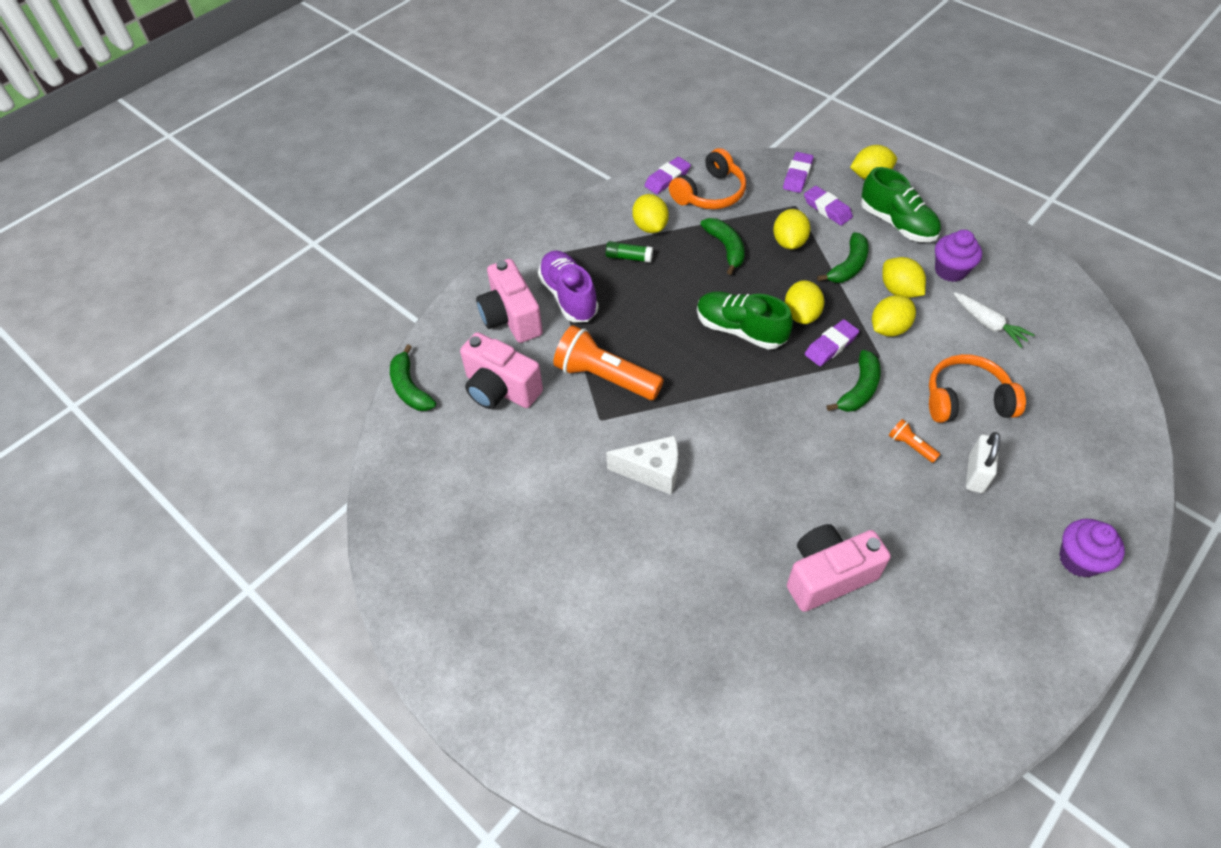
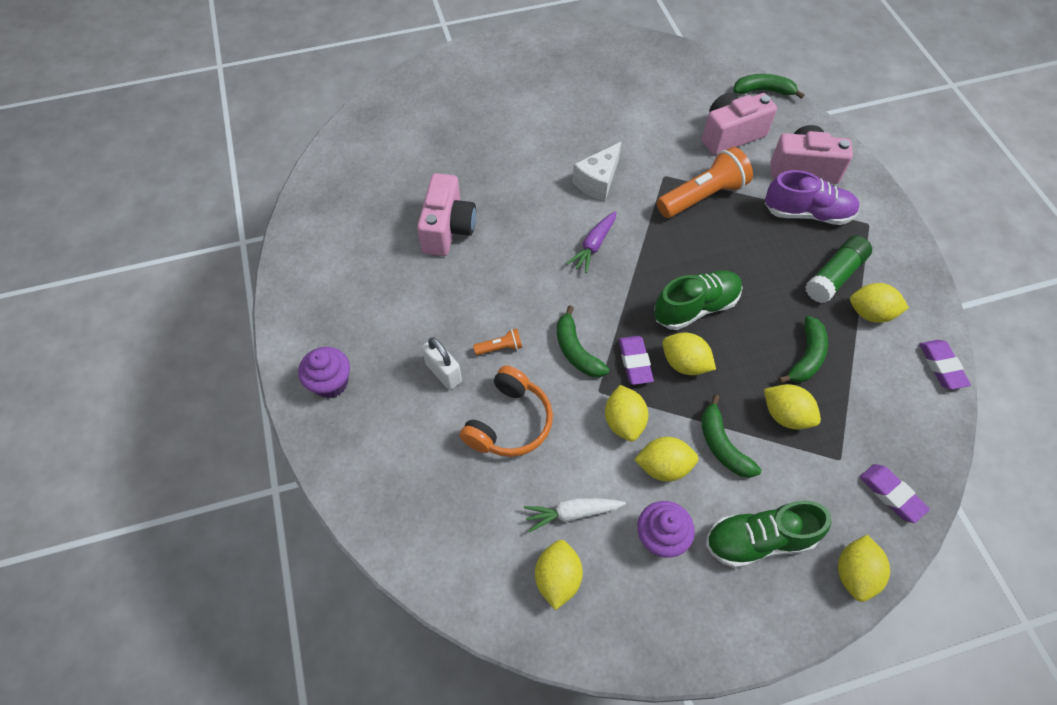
camera: 120 degrees right, 5 degrees up
(629, 257) = (834, 276): green glue stick -> green glue stick, size x1.64
(710, 193) = (899, 391): orange headphones -> none
(726, 248) = (806, 357): green banana -> green banana turned 75 degrees counterclockwise
(737, 434) = (593, 245): none -> purple carrot
(827, 209) = (819, 486): purple eraser -> none
(1038, 310) = (557, 578): none -> yellow lemon

